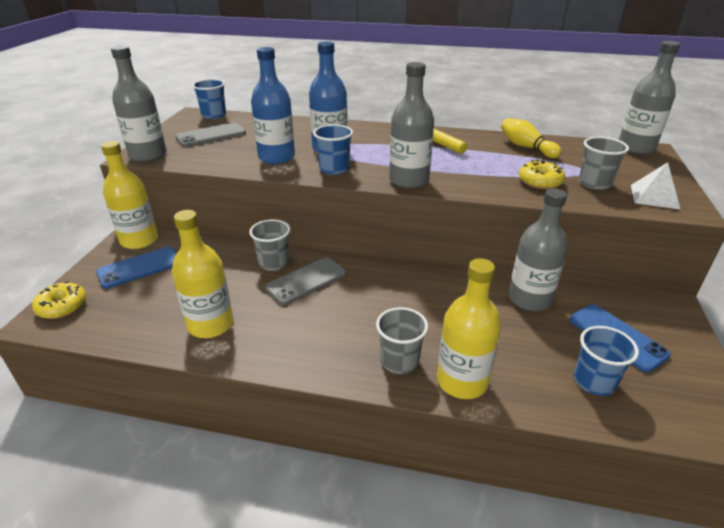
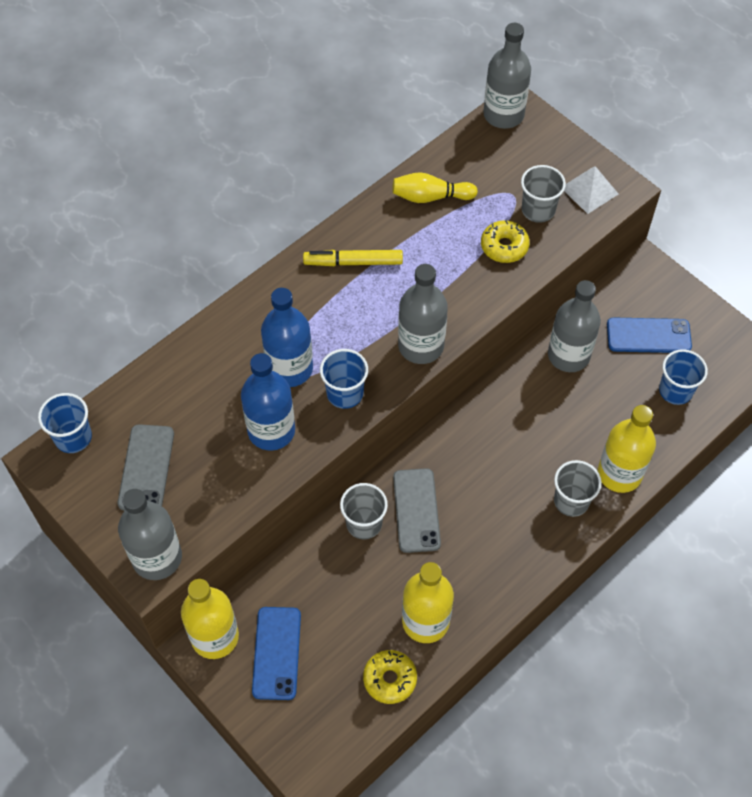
camera: 55 degrees left, 25 degrees up
(62, 306) = (299, 745): yellow donut -> yellow donut (390, 679)

